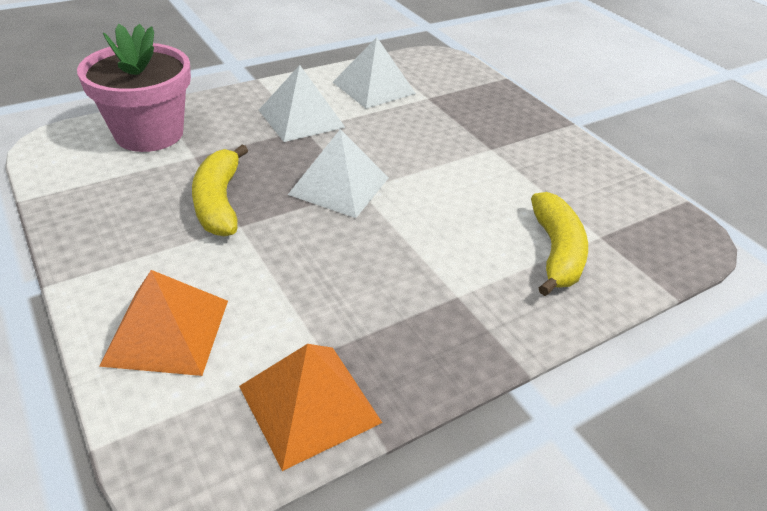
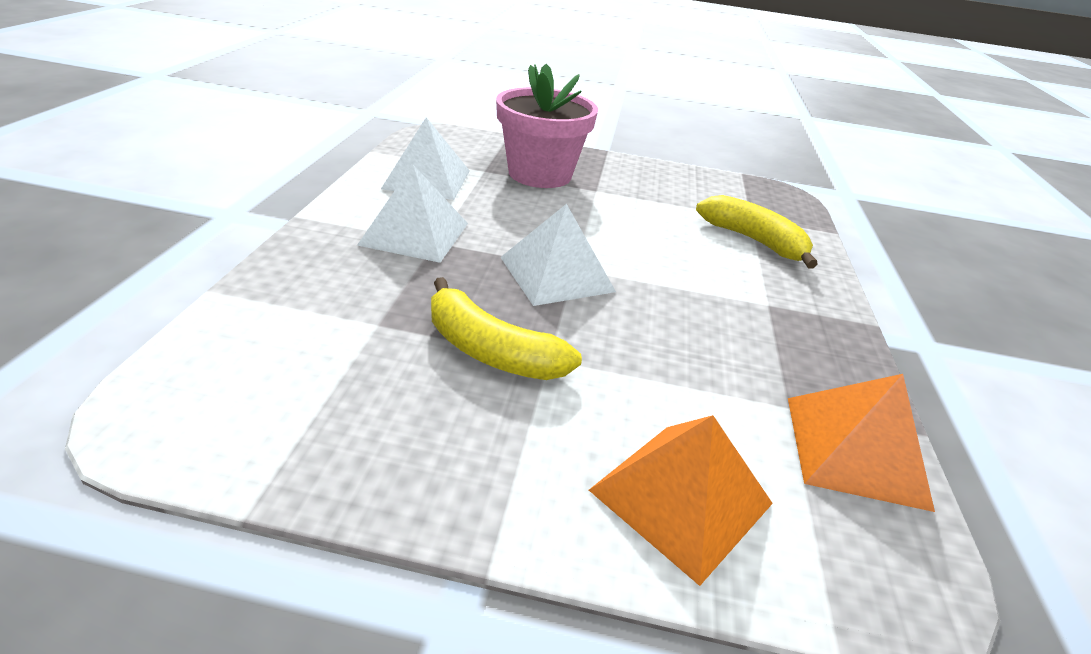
camera: 50 degrees left, 5 degrees down
(149, 133) = (275, 330): pink flower pot -> pink flower pot (540, 174)

